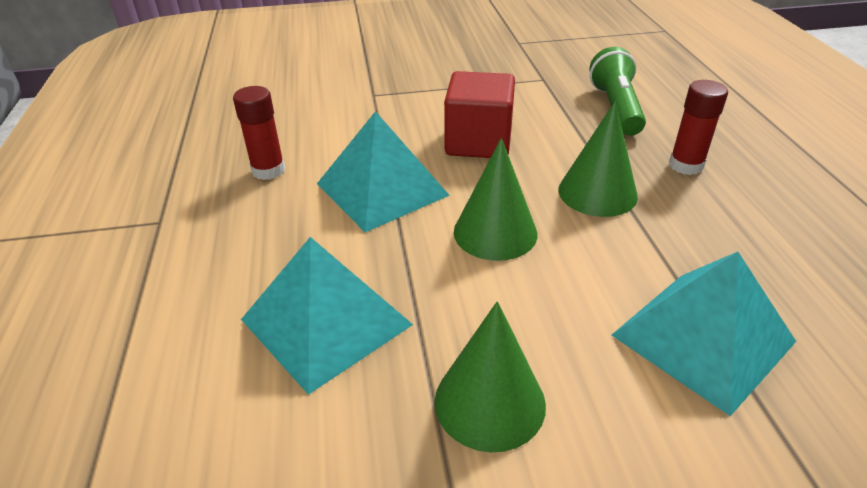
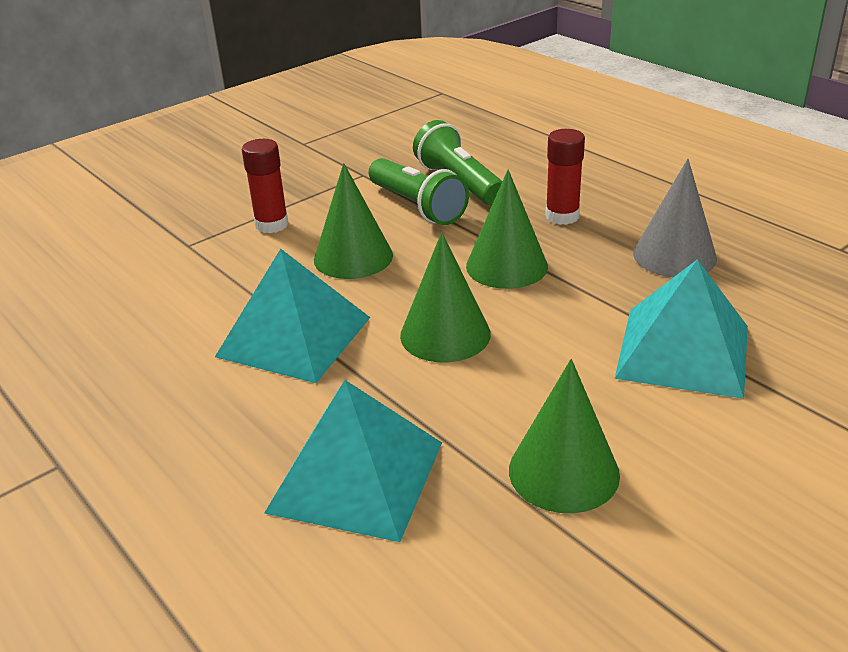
camera: 30 degrees left, 5 degrees down
(268, 170) = (142, 364): red glue stick -> red glue stick (272, 225)
(478, 142) = (353, 257): red cube -> green cone
(564, 117) = (417, 206): none -> green flashlight
(771, 240) = (674, 255): none -> grey cone

